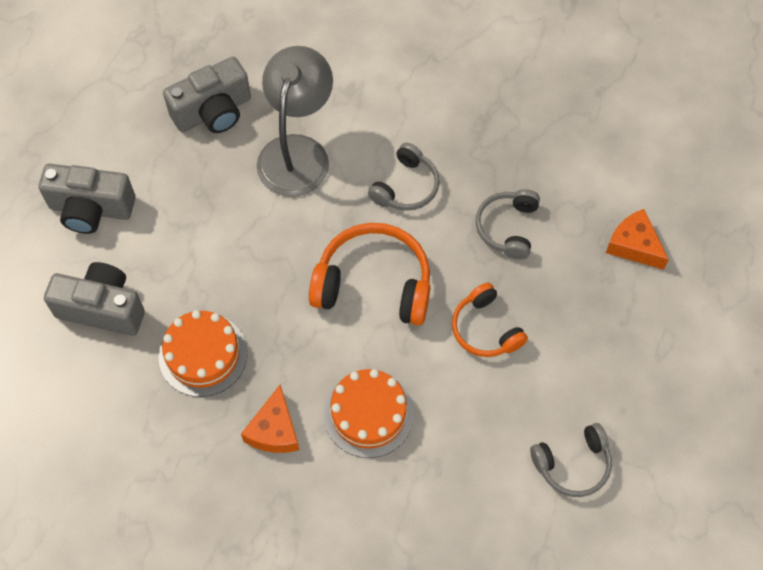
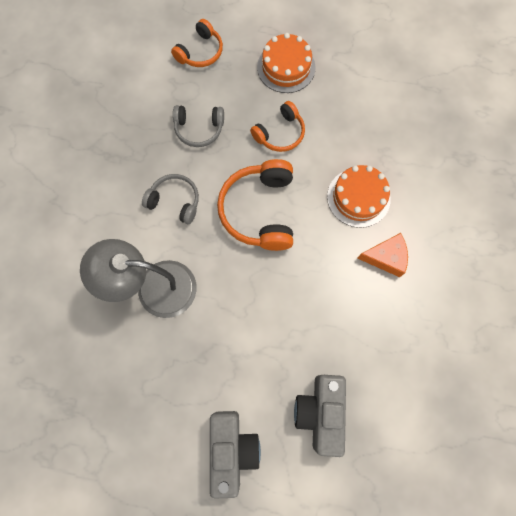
camera: 100 degrees left, 10 degrees up
(203, 355) = (341, 321): orange cake -> orange cake (286, 67)
(213, 112) = (122, 366): grey camera -> none
(573, 464) = (361, 73): grey headphones -> none
(634, 245) = (200, 52): orange cheese -> orange headphones

